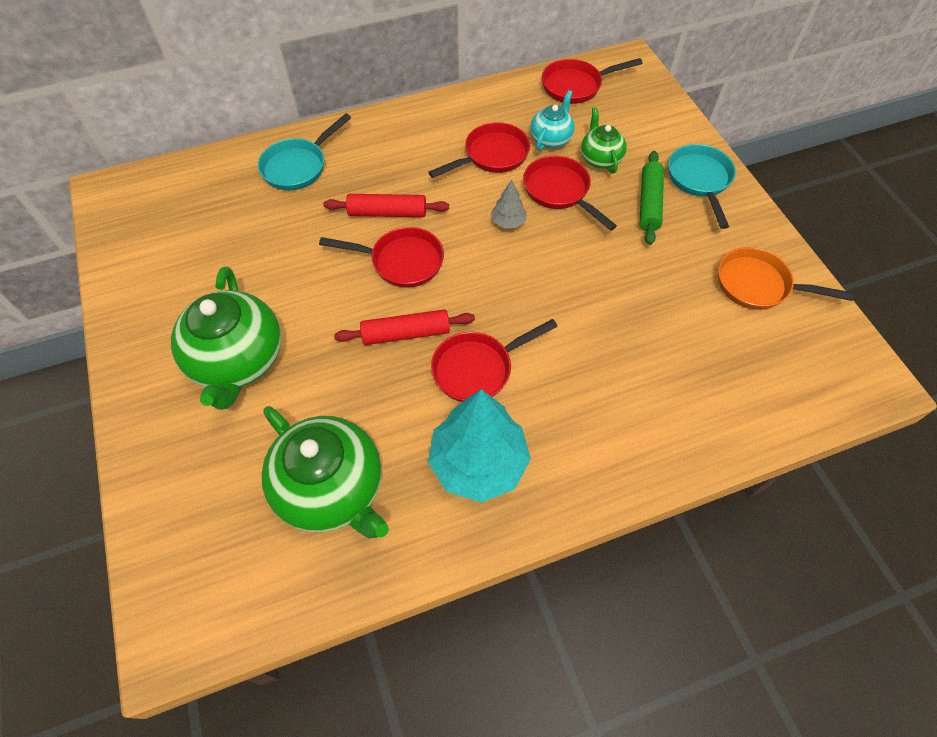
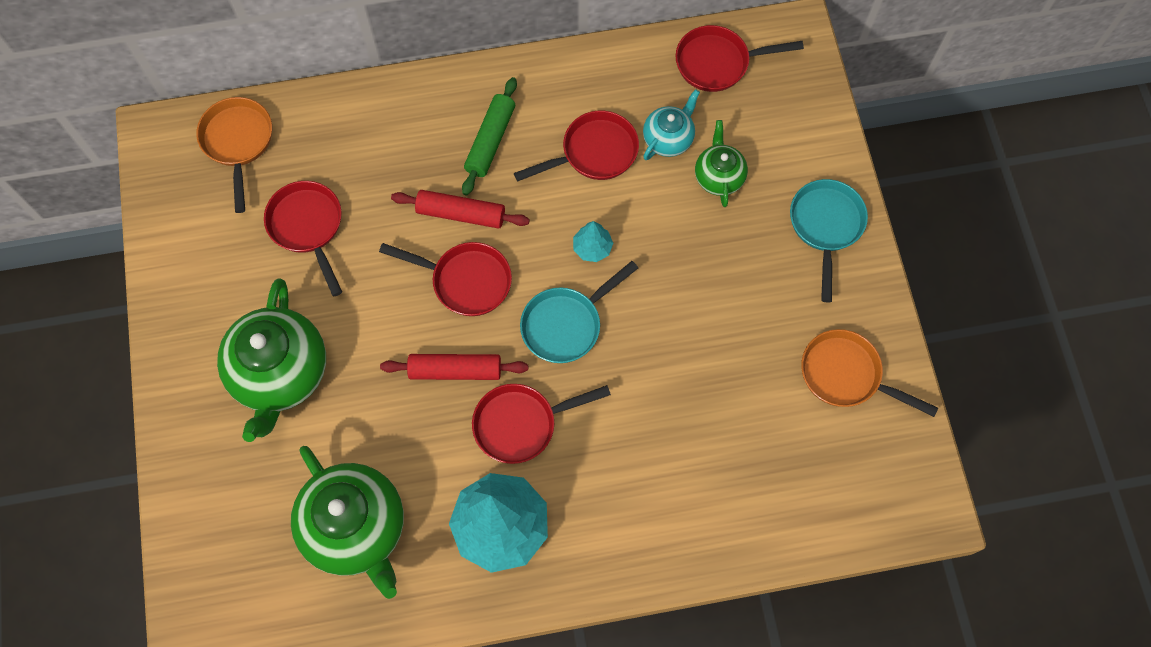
camera: 10 degrees right, 10 degrees up
(181, 188) = (238, 143): none -> orange pan
(298, 166) = (371, 133): turquoise pan -> turquoise pan (566, 324)
(508, 222) = (592, 248): grey tree -> turquoise tree
(559, 192) = (660, 216): red pan -> red pan (308, 227)
(649, 203) = (757, 248): green rolling pin -> green rolling pin (490, 141)

